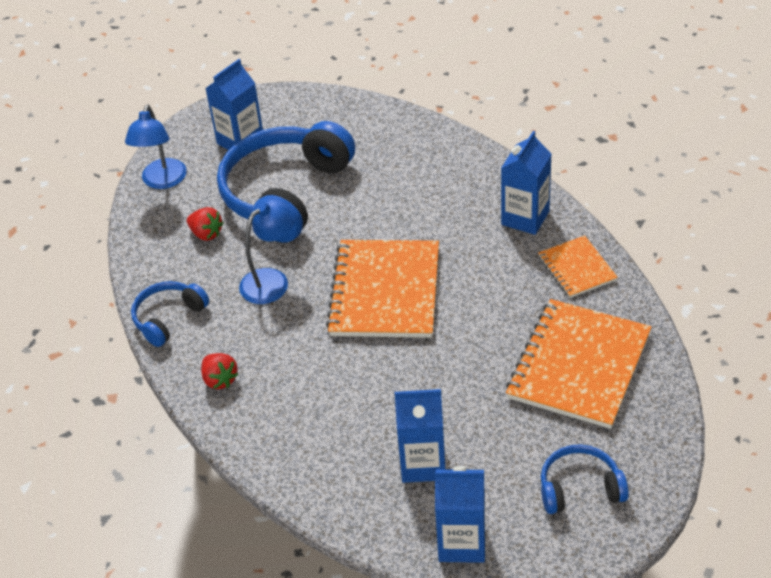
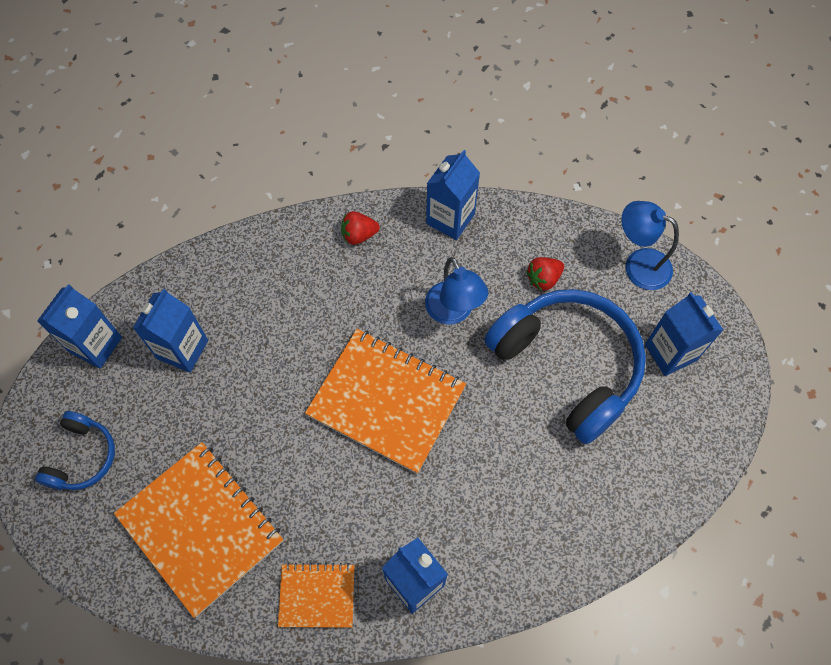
camera: 110 degrees right, 20 degrees up
(168, 318) = (450, 219): blue headphones -> blue carton

